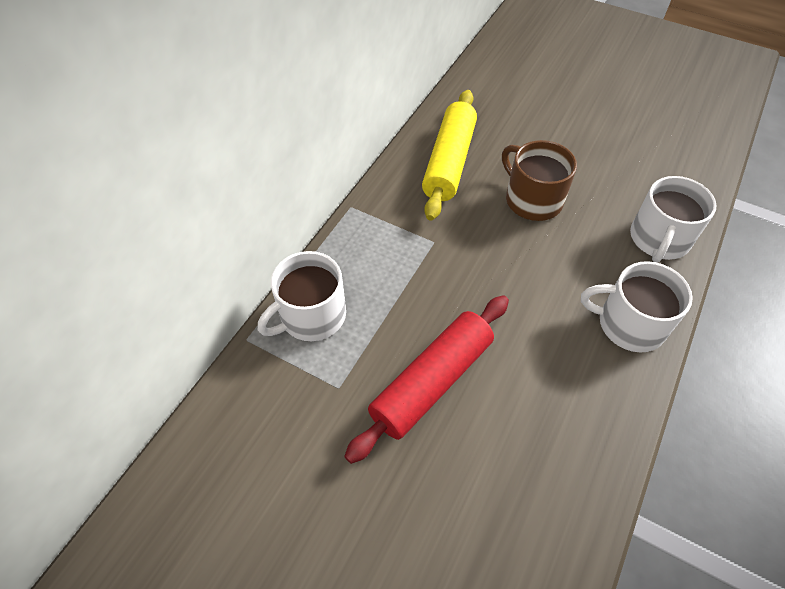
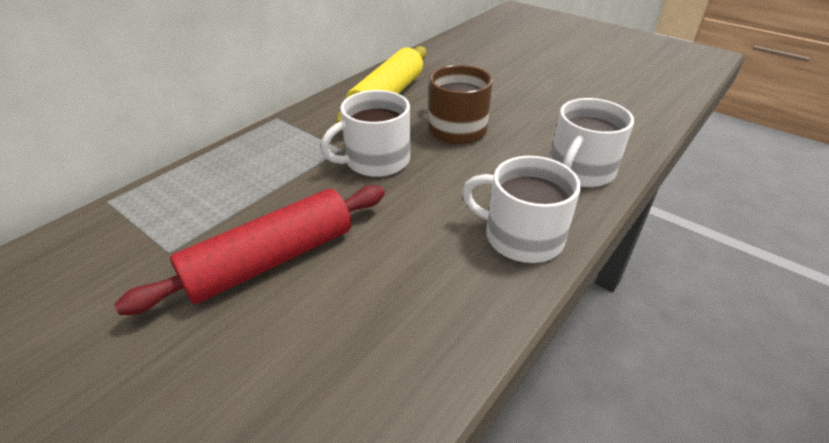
camera: 10 degrees right, 15 degrees down
(311, 315) = (184, 190): white mug -> white mug (376, 160)

